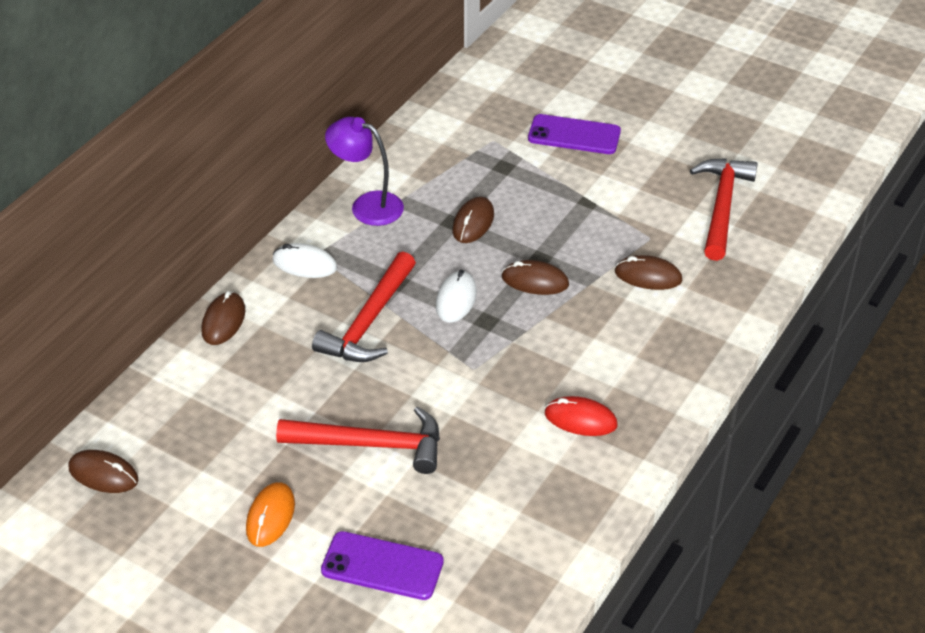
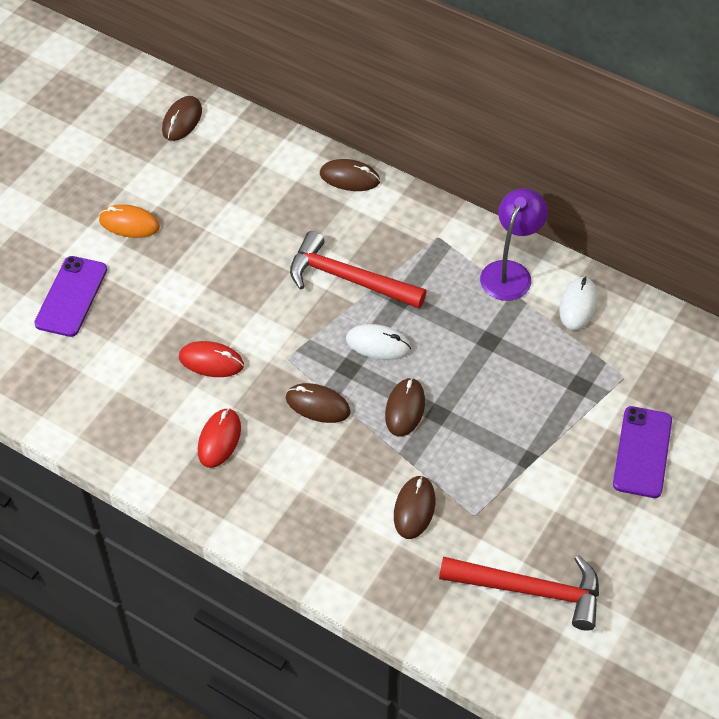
camera: 90 degrees right, 10 degrees up
(304, 264) = (424, 229): white mouse -> white mouse (578, 305)
(371, 445) = (199, 285): red hammer -> none
(473, 223) = (489, 358): brown mouse -> brown mouse (317, 405)
(479, 430) = (211, 361): none -> red mouse

